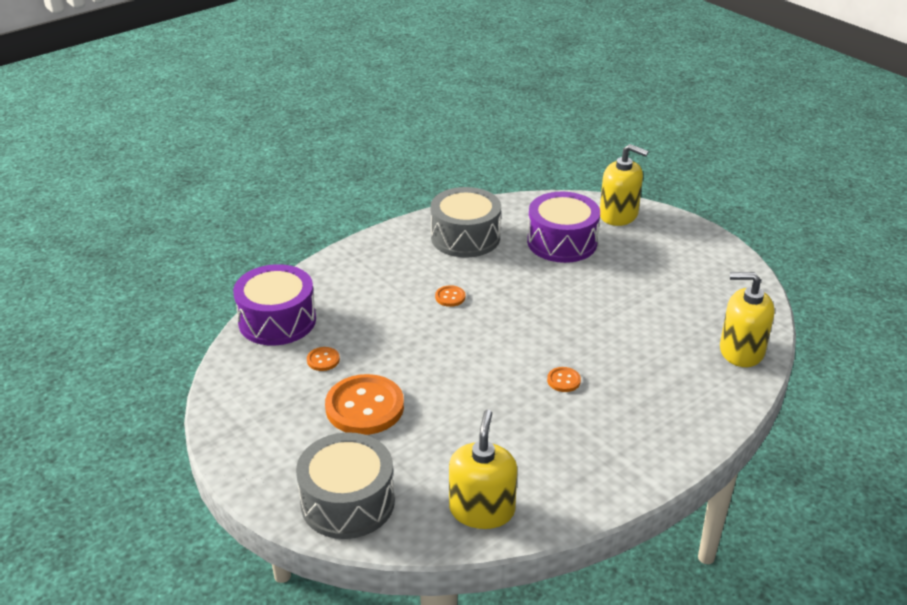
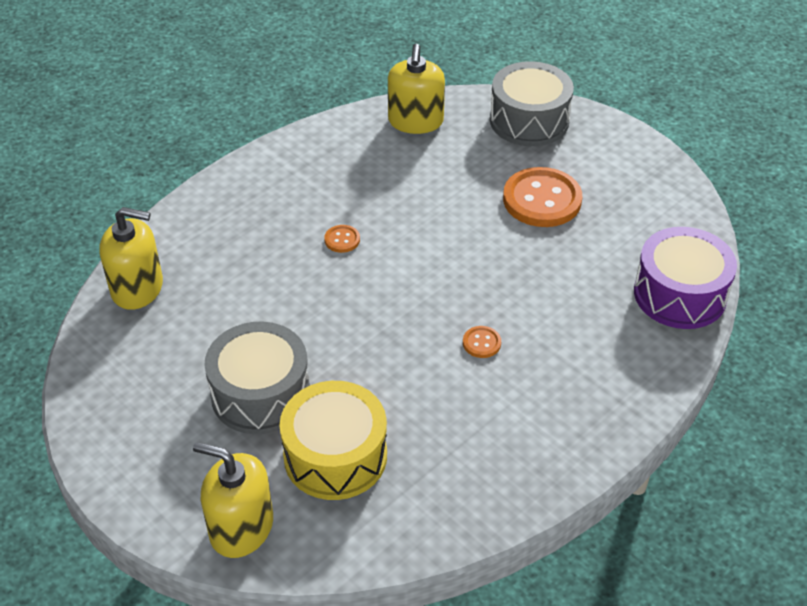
camera: 175 degrees right, 10 degrees up
(323, 360) = (604, 247): orange button -> none
(465, 237) = (479, 456): grey drum -> grey drum (260, 394)
(562, 242) = (335, 456): purple drum -> yellow drum

